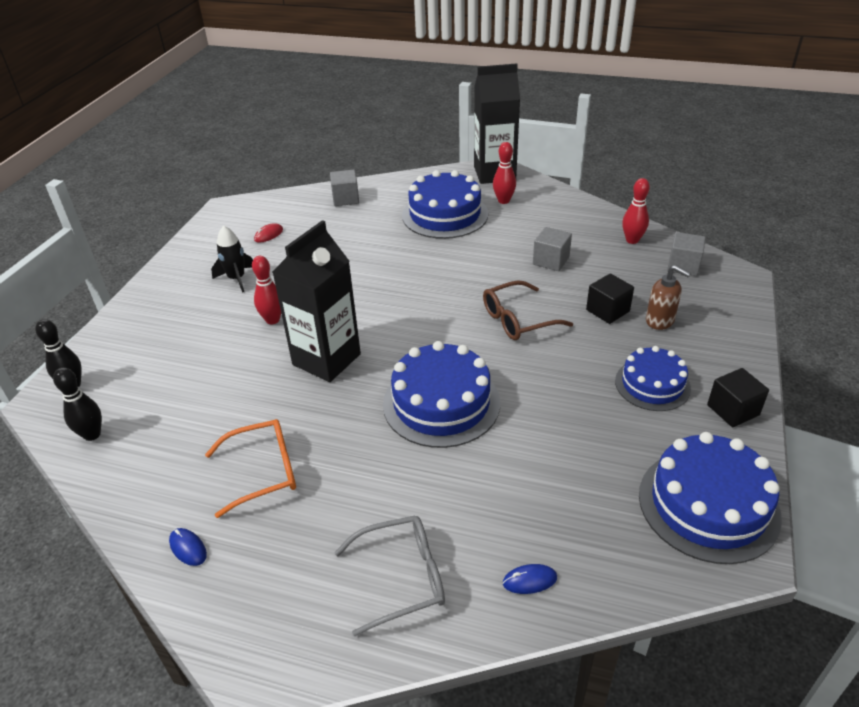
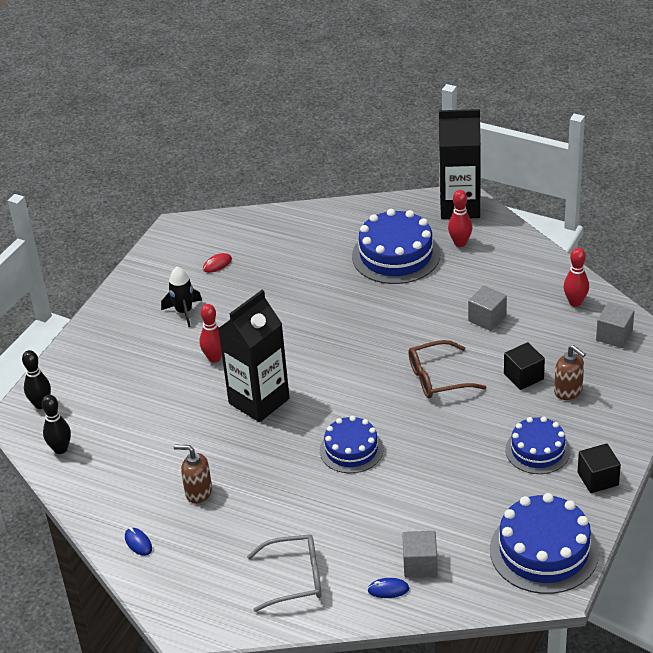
camera: 10 degrees right, 0 degrees up
(264, 471) = (198, 492): orange glasses -> brown soap dispenser
(346, 199) = (298, 227): grey cube -> grey cube (420, 564)
(441, 403) = (351, 449): blue cake -> blue cake, size x0.63

